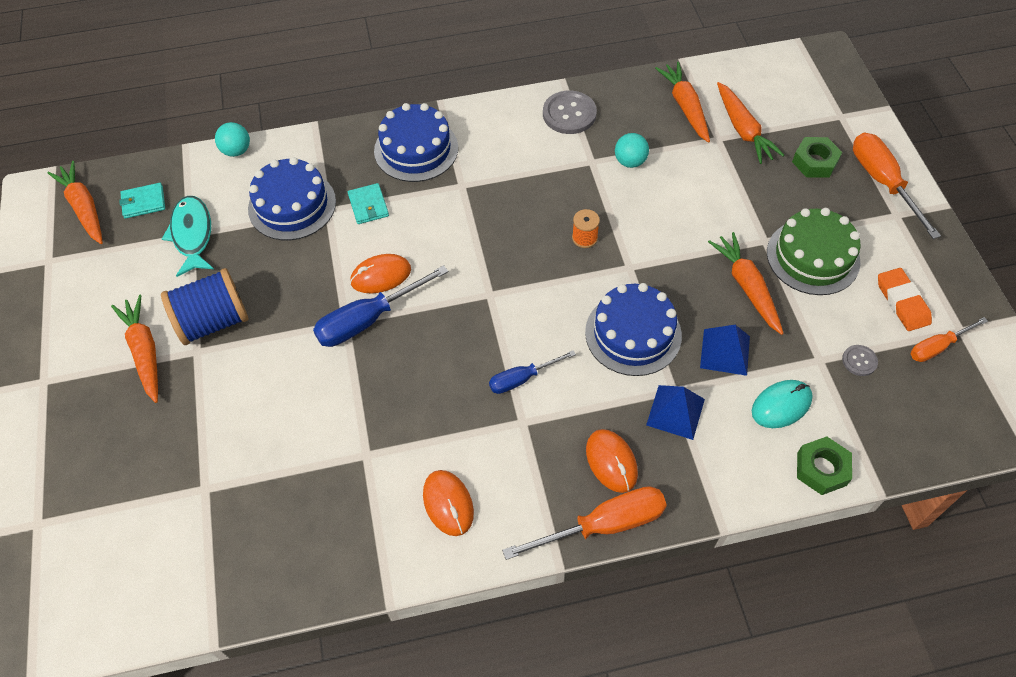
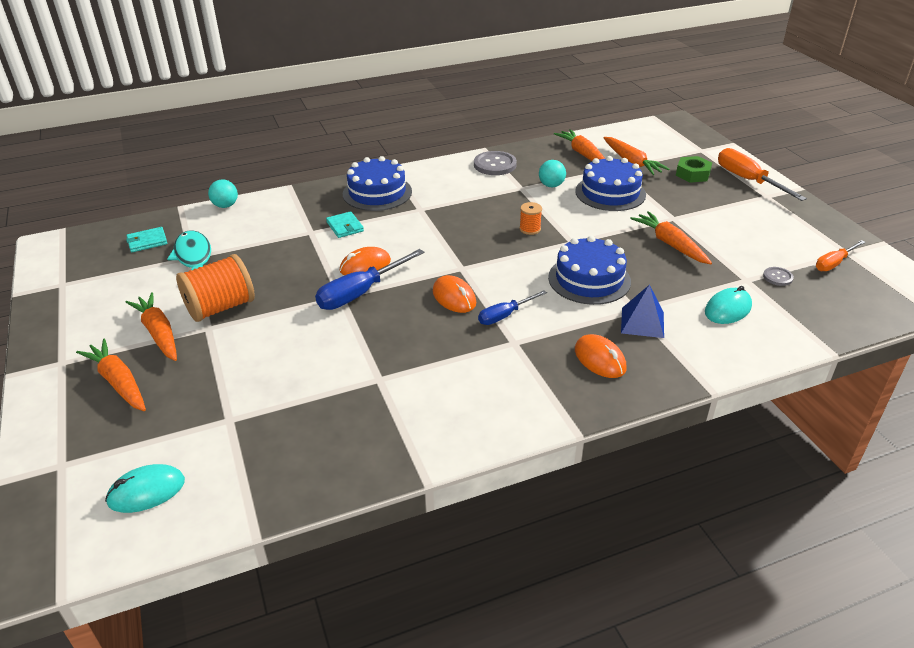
camera: 10 degrees left, 20 degrees down
(84, 208) = (93, 249): orange carrot -> orange carrot (118, 382)
(116, 571) = (146, 491): none -> turquoise mouse
(213, 321) = (221, 307): blue spool -> orange spool
(292, 205) = (279, 232): blue cake -> blue cake (610, 193)
(448, 503) = (463, 403): orange mouse -> orange mouse (454, 297)
(603, 525) = (608, 401): orange screwdriver -> none
(725, 352) = (668, 282): blue pyramid -> none
(813, 257) = (714, 223): green cake -> none
(821, 469) = (778, 344): green nut -> none
(902, 302) = (794, 241): orange eraser -> none

